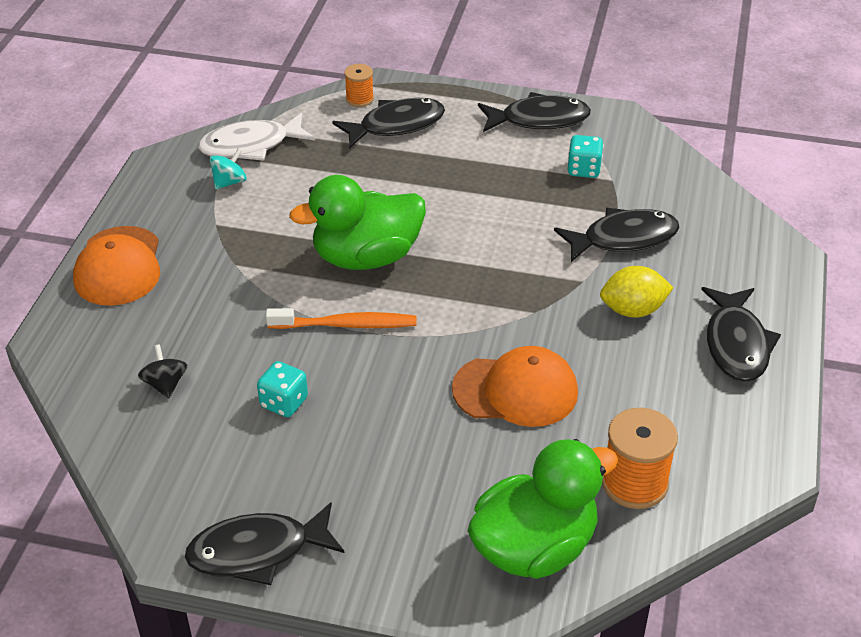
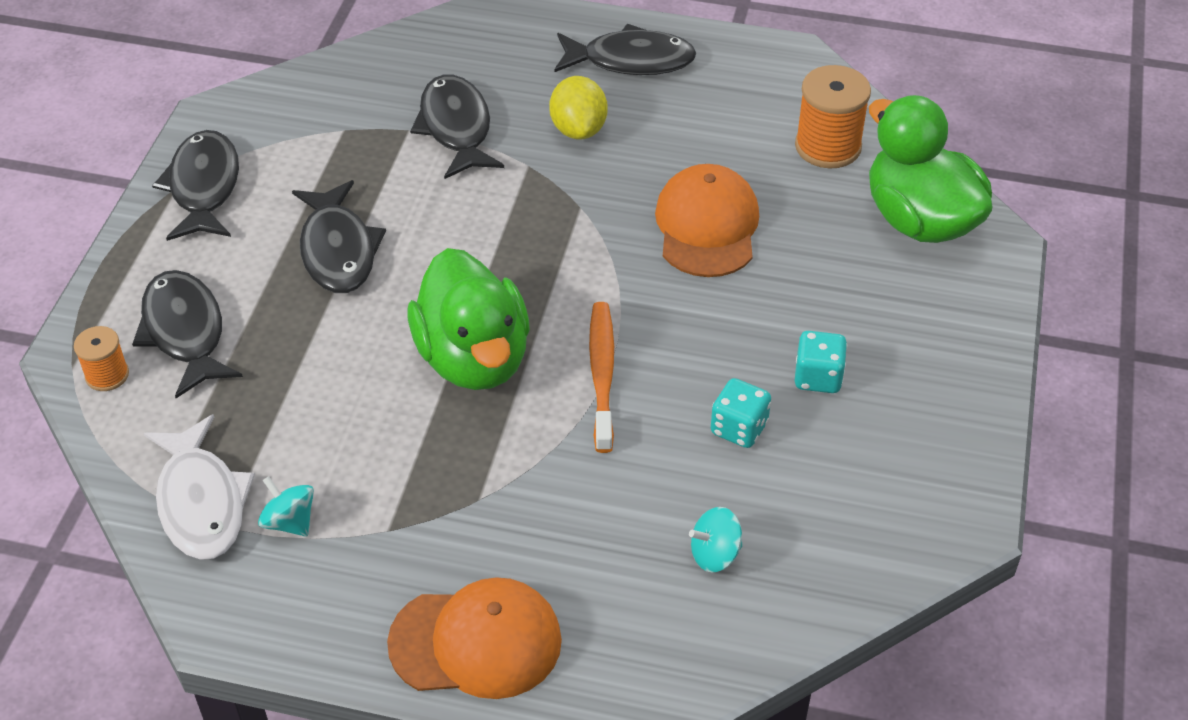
camera: 90 degrees left, 5 degrees up
(165, 384) = (715, 554): black spinning top -> turquoise spinning top
(257, 551) = (964, 438): black fish -> black fish (338, 250)
(584, 169) = (320, 152): turquoise dice -> turquoise dice (818, 377)

